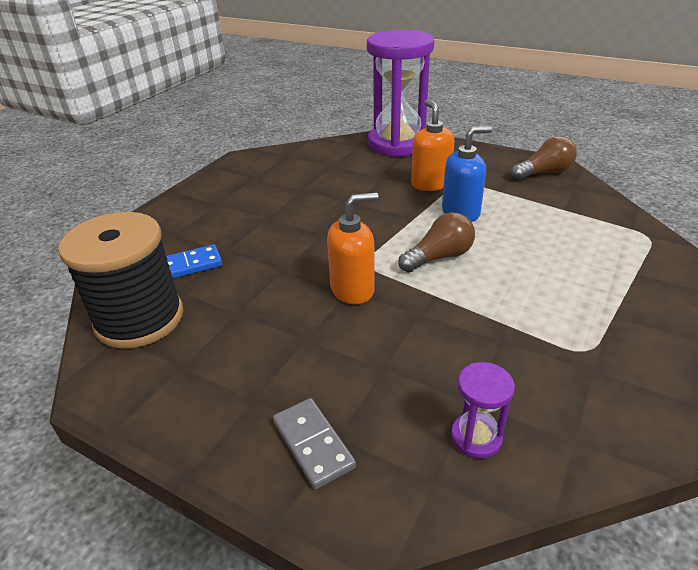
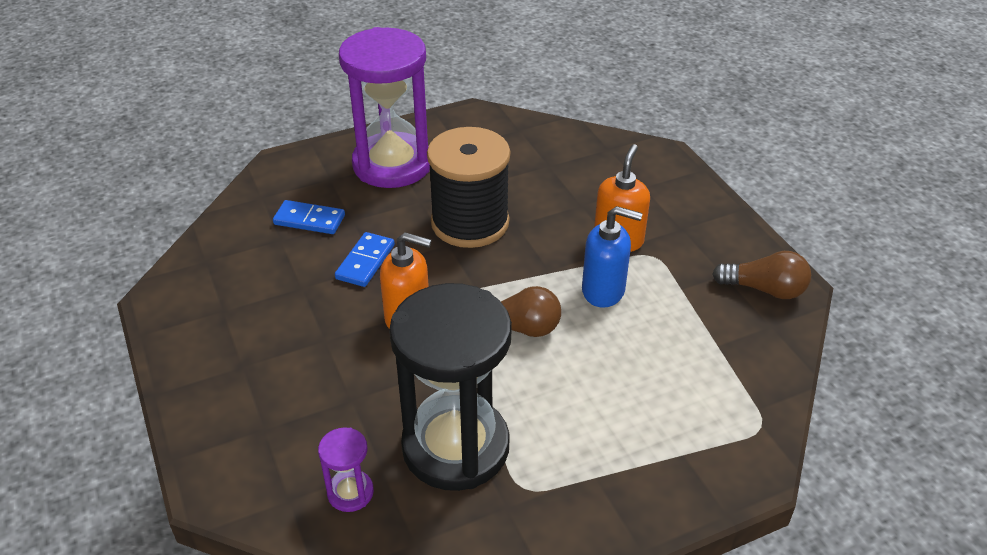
camera: 35 degrees right, 5 degrees up
(139, 319) = (232, 252): black spool -> black spool (470, 223)
(272, 271) = (365, 262): none -> blue domino
(313, 444) = (243, 424): grey domino -> none
(397, 144) = (652, 168): purple hourglass -> purple hourglass (392, 164)
(504, 353) = (455, 447): none -> black hourglass

